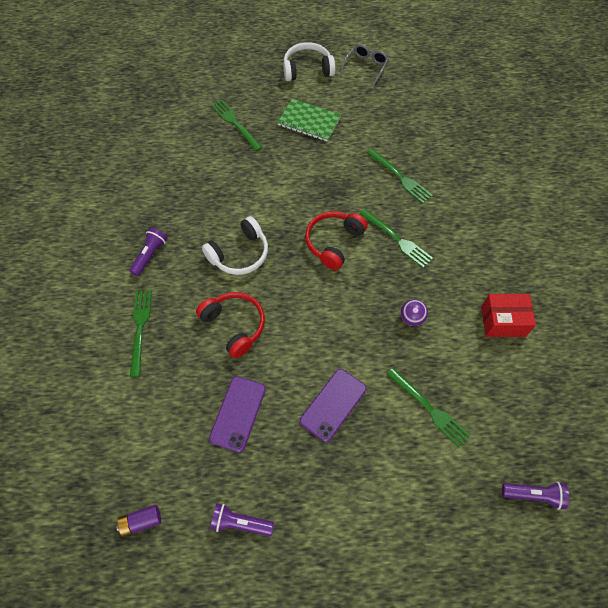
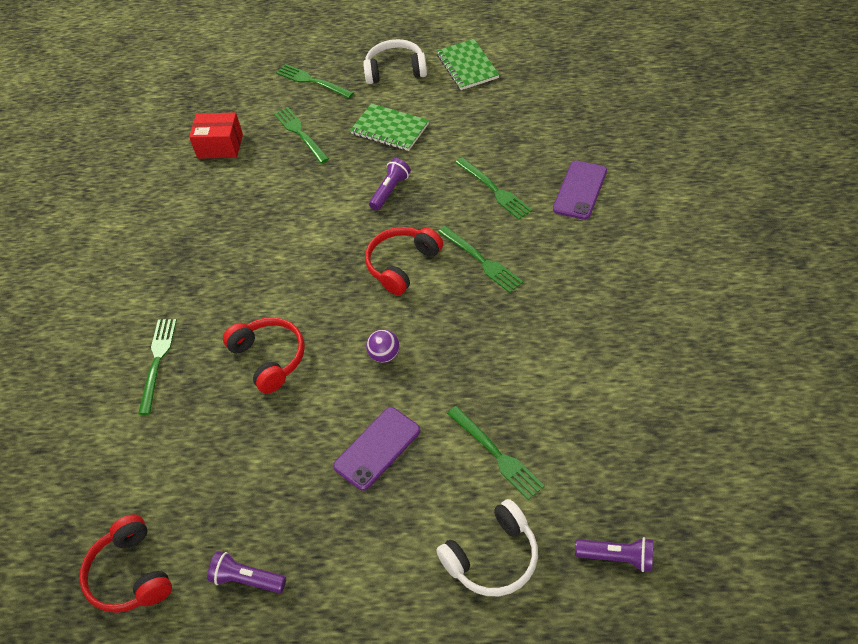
camera: 10 degrees right, 10 degrees down
(141, 521) = (130, 574): purple battery -> red headphones
(150, 255) = (179, 280): purple flashlight -> purple flashlight (390, 191)
(238, 413) = (260, 456): purple phone -> purple phone (580, 190)
(239, 77) = (312, 81): none -> green fork
(240, 254) = (286, 278): white headphones -> white headphones (493, 558)
(365, 67) = (467, 66): grey glasses -> green notebook
(412, 318) = (488, 350): purple ball -> purple ball (385, 355)
(503, 321) = (603, 354): red box -> red box (220, 146)

